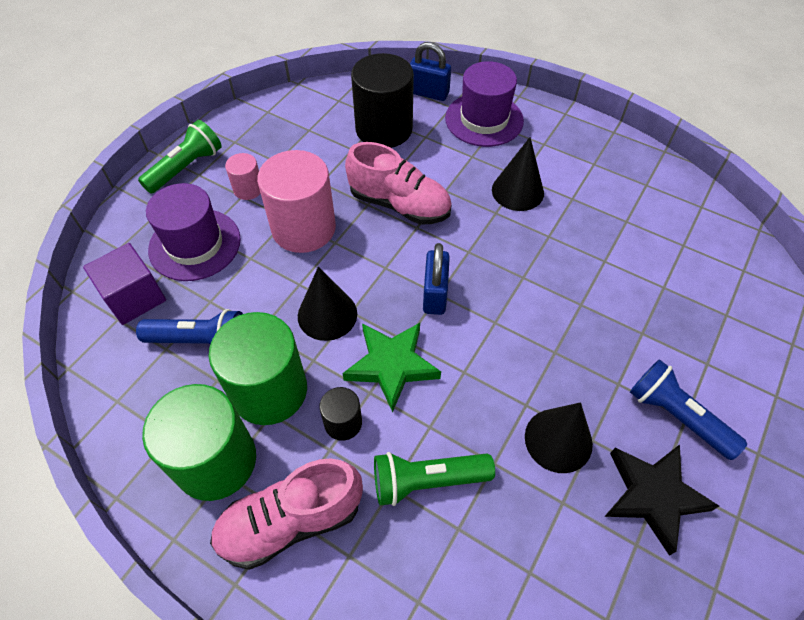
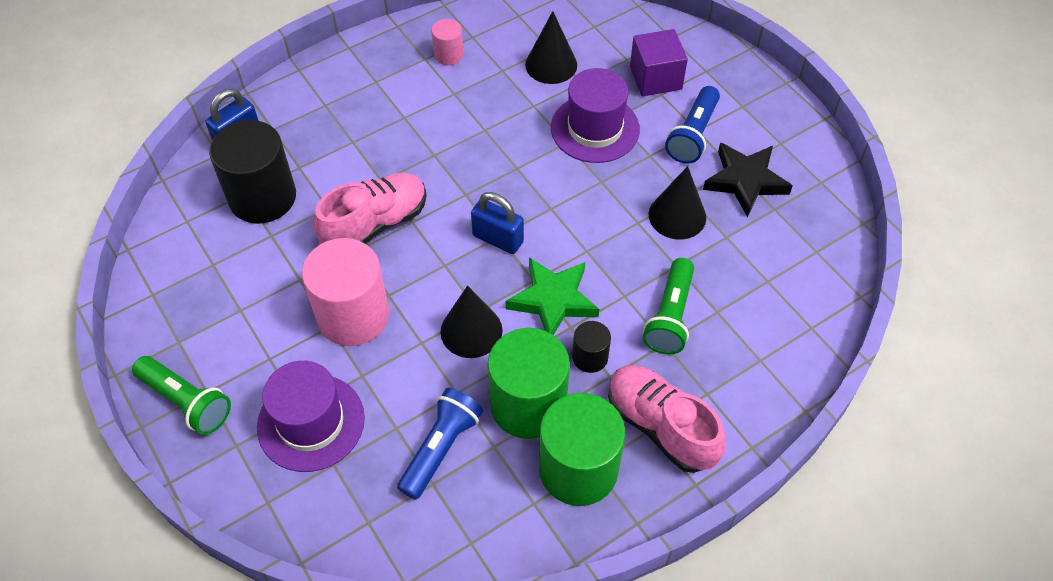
camera: 65 degrees left, 0 degrees up
(134, 297) = (349, 499): purple cube -> purple cube (655, 78)
(186, 168) = (186, 402): green flashlight -> green flashlight turned 150 degrees clockwise
(248, 189) = (263, 349): pink cylinder -> pink cylinder (448, 55)
(290, 521) = (660, 426): pink shoe -> pink shoe turned 135 degrees clockwise
(484, 119) = (311, 111): purple hat -> purple hat (595, 128)
(517, 191) = (420, 127): black cone -> black cone (551, 64)
(676, 415) = (693, 135): blue flashlight -> blue flashlight turned 45 degrees counterclockwise

